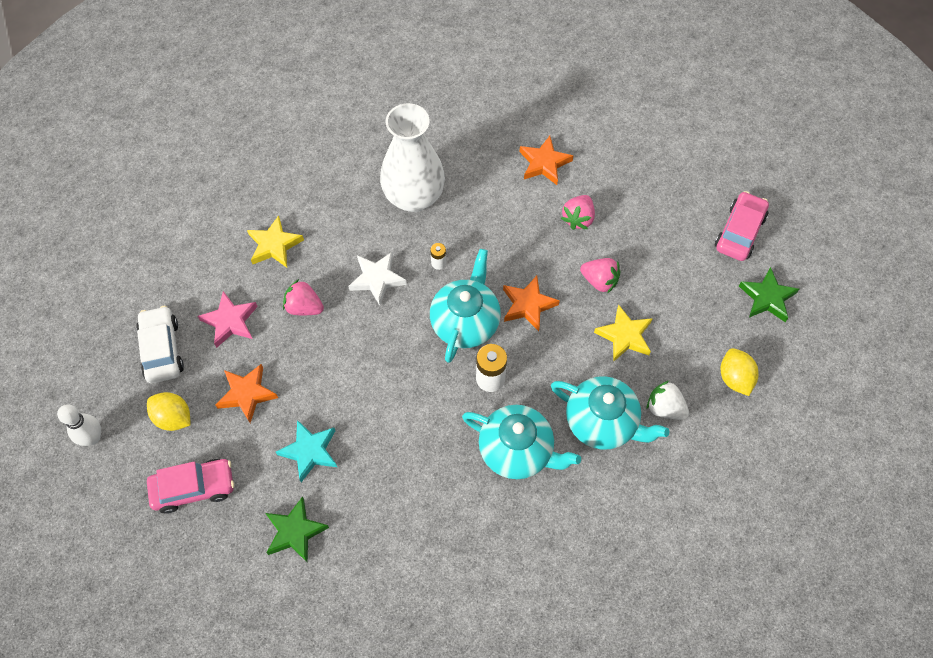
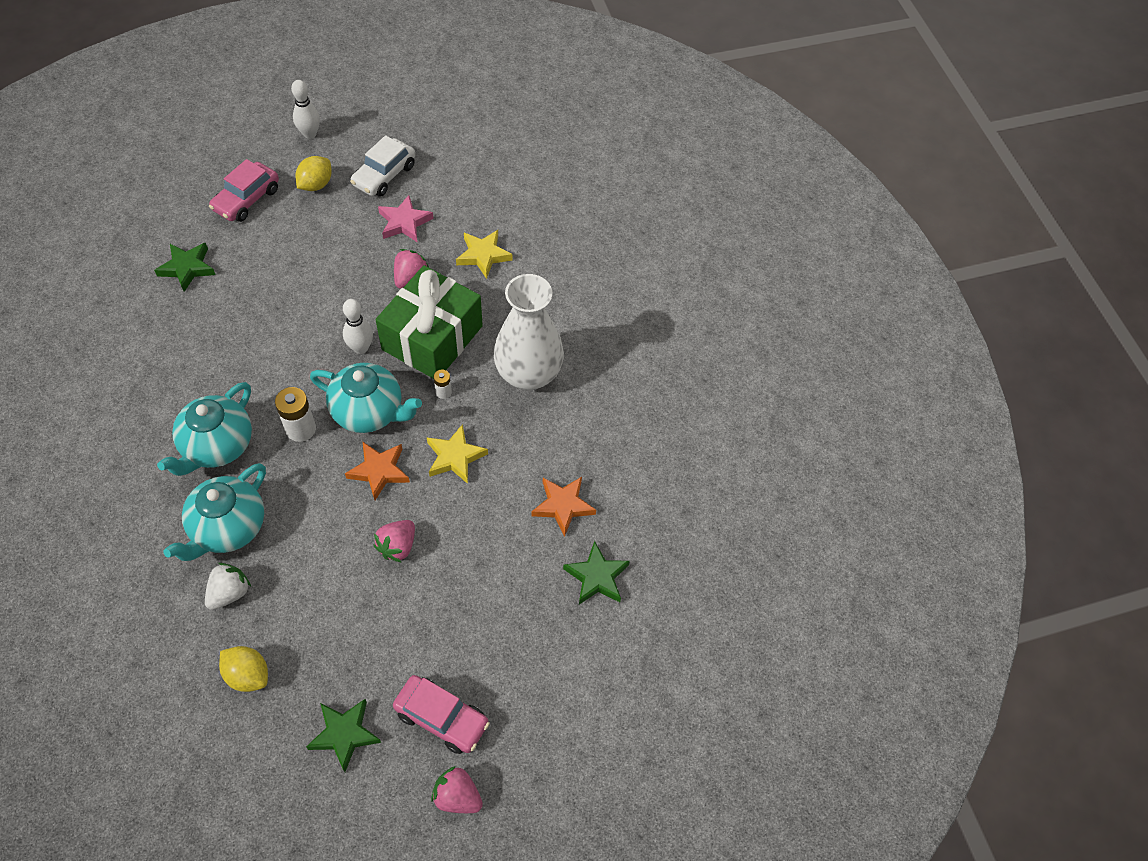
camera: 90 degrees right, 5 degrees down
(162, 349) = (384, 175): white car -> white car turned 135 degrees clockwise
(194, 488) = (247, 199): pink car -> pink car turned 45 degrees clockwise
(247, 394) = (327, 235): orange star -> none
(310, 451) = (259, 280): turquoise star -> none
(377, 279) = (432, 338): white star -> green gift
(393, 340) = (361, 348): none -> white bowling pin
(578, 218) = (483, 533): pink strawberry -> pink strawberry (457, 796)
(604, 137) = (596, 577): none -> green star
(624, 336) = (324, 563): yellow star -> yellow star (455, 457)
(734, 378) = (248, 675): yellow lemon -> yellow lemon turned 45 degrees clockwise

